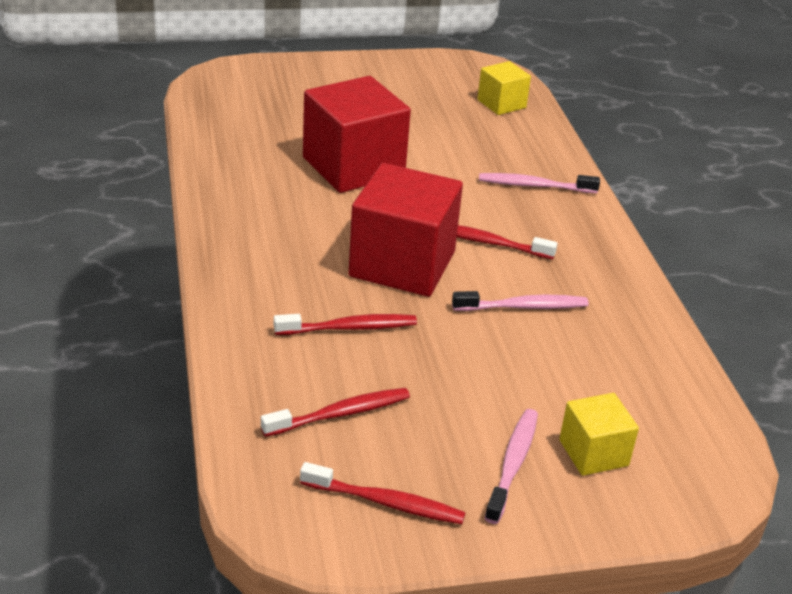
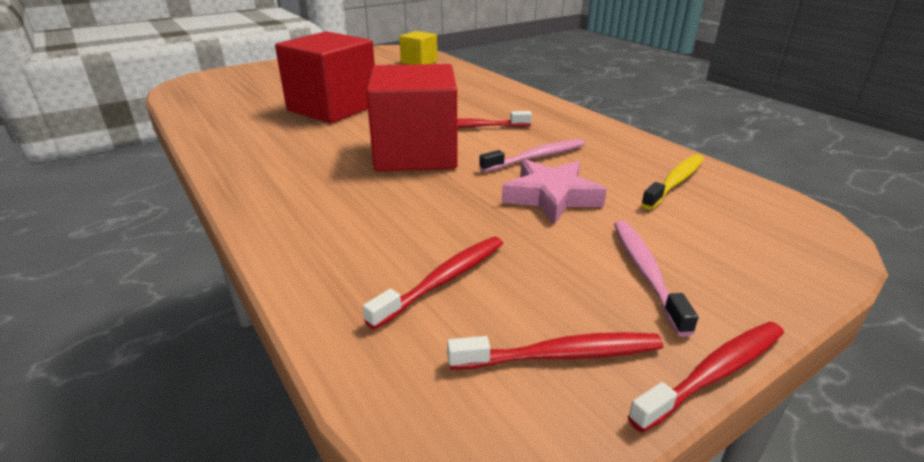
camera: 20 degrees left, 5 degrees down
(349, 328) = (401, 206): red toothbrush -> red toothbrush (714, 373)
(496, 361) = (551, 197): none -> pink star
(534, 186) = (478, 93): pink toothbrush -> none
(593, 453) = (700, 241): yellow cube -> none
(640, 383) = (675, 182): none -> yellow toothbrush

